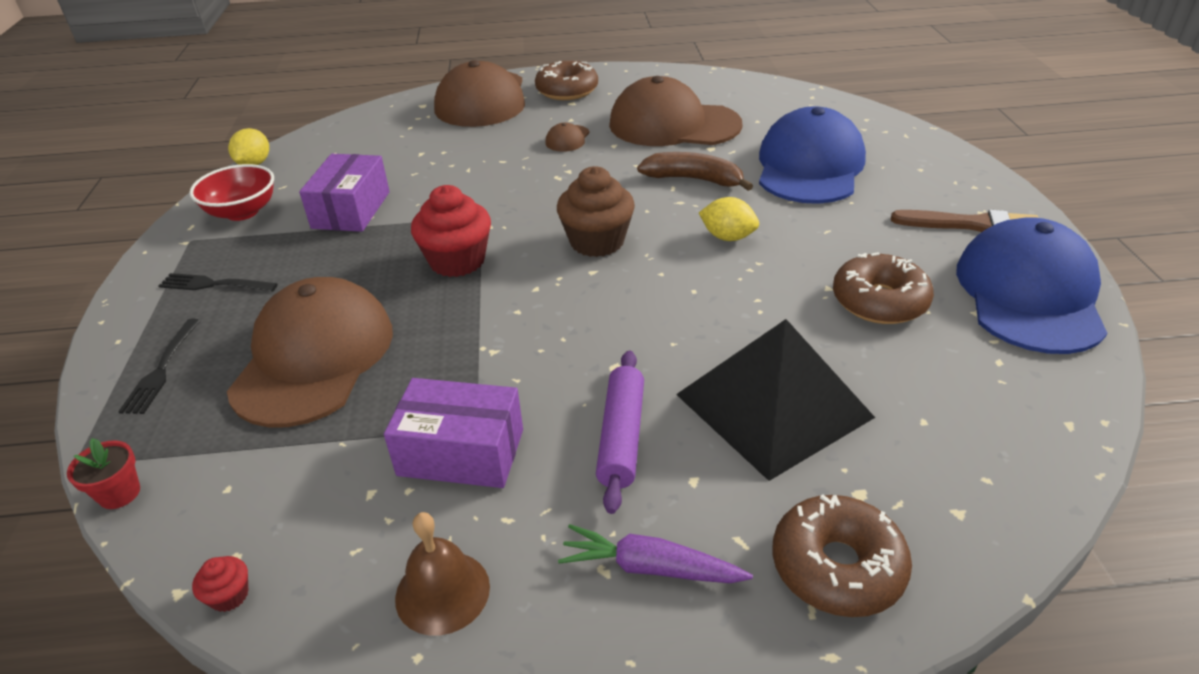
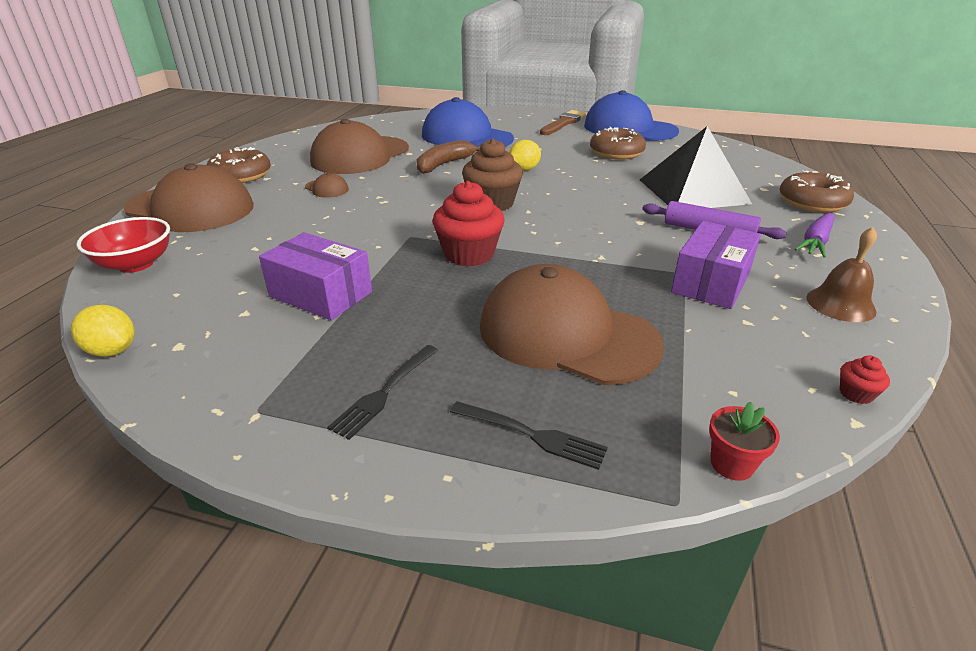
camera: 70 degrees left, 5 degrees down
(242, 212) = (233, 365): red bowl -> red bowl (136, 264)

